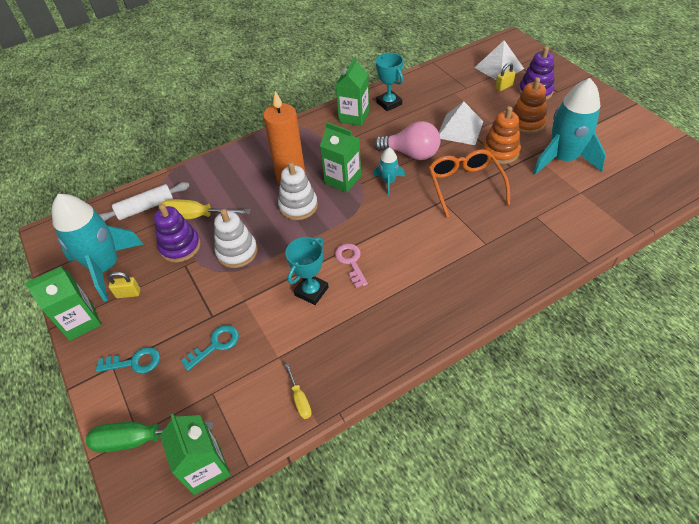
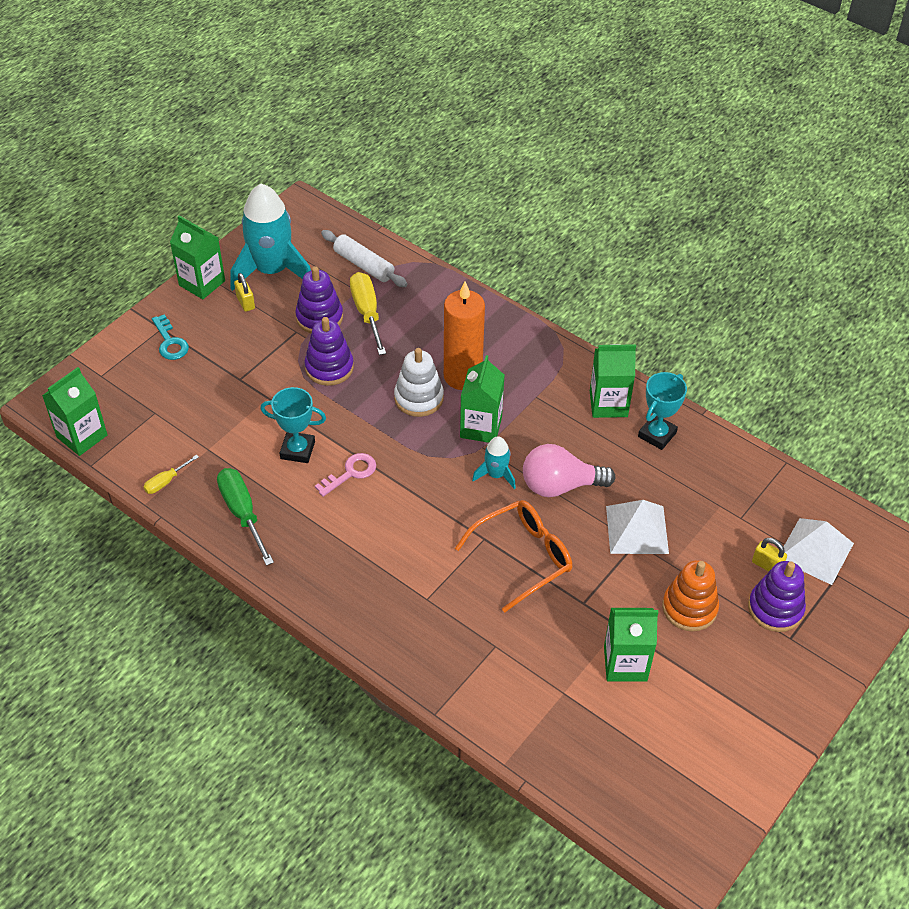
camera: 65 degrees right, 0 degrees up
(140, 439) = (96, 379): green screwdriver -> green screwdriver (242, 513)
(216, 345) = (207, 395): turquoise key -> none
(237, 252) = (329, 367): white stacking toy -> purple stacking toy
(411, 154) = (560, 485): pink light bulb -> pink light bulb turned 90 degrees clockwise
(500, 152) = (608, 585): orange stacking toy -> none
(562, 159) = (625, 663): turquoise rocket -> green carton

